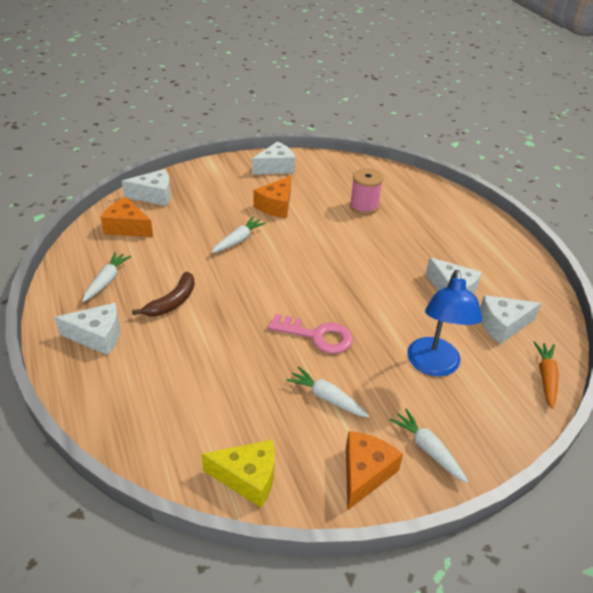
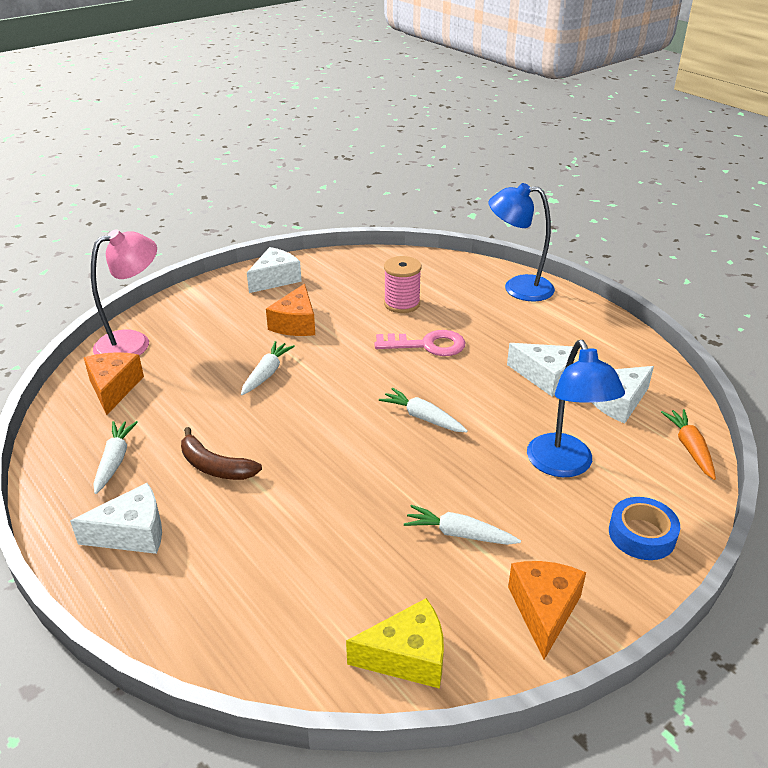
camera: 15 degrees left, 5 degrees down
(127, 227) = (113, 388): orange cheese -> orange cheese turned 75 degrees clockwise
(154, 196) = (133, 342): white cheese -> pink lamp
(172, 302) = (215, 466): brown banana -> brown banana turned 105 degrees clockwise
(317, 336) = (415, 464): pink key -> pink key (427, 345)
(428, 449) = (602, 562): white carrot -> white carrot (423, 418)
(464, 212) = (518, 288): none -> blue lamp
(471, 436) = (641, 534): none -> blue tape

